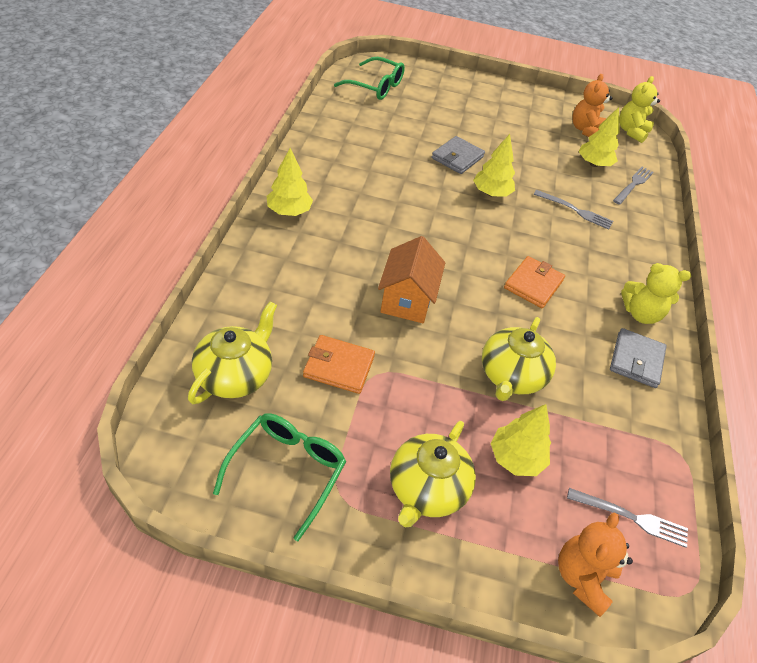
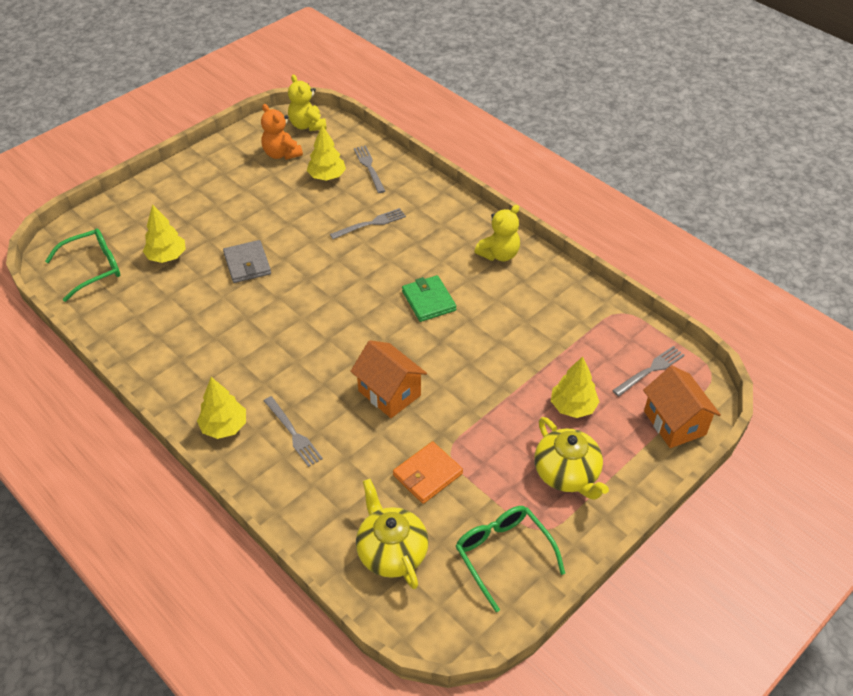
camera: 50 degrees left, 0 degrees up
(314, 254) = (293, 433): none -> grey fork
(491, 193) = (310, 267): yellow tree -> yellow tree (167, 256)
(511, 376) = (504, 368): yellow teapot -> none
(533, 284) = (428, 301): orange wallet -> green wallet
(582, 577) = (674, 423): orange teddy bear -> orange house
(636, 360) = (537, 285): grey wallet -> none

